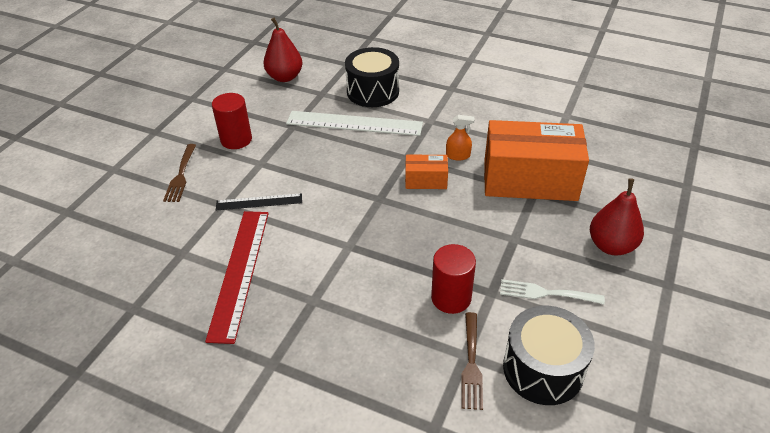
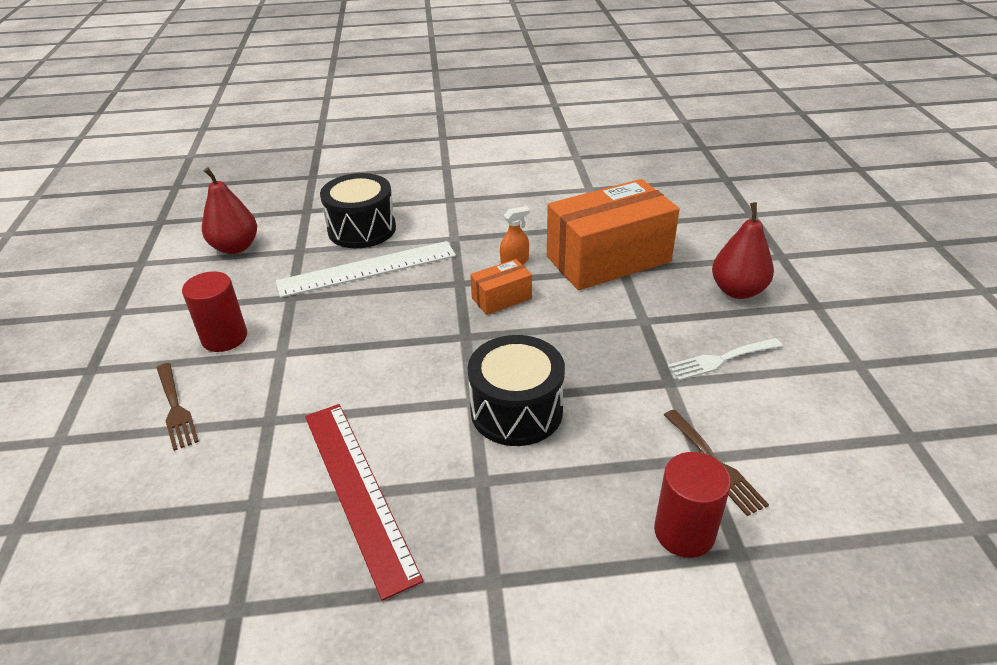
camera: 30 degrees left, 5 degrees down
(259, 202) = (316, 397): black ruler -> none
(451, 298) = (634, 406): red cylinder -> red cylinder (684, 532)
(543, 369) = (785, 434): black drum -> black drum (516, 411)

